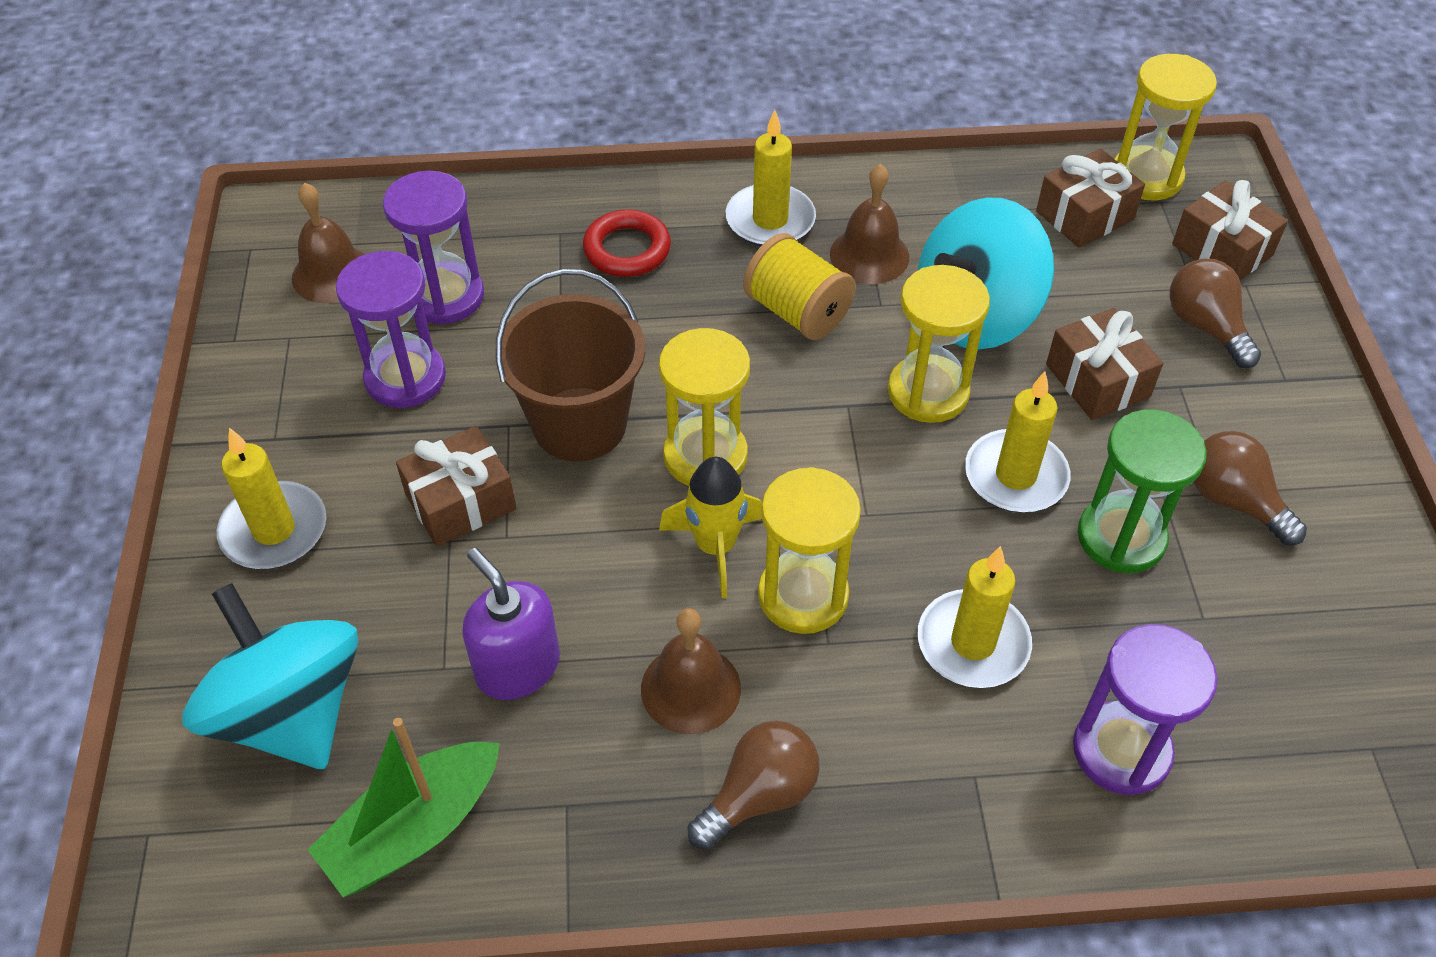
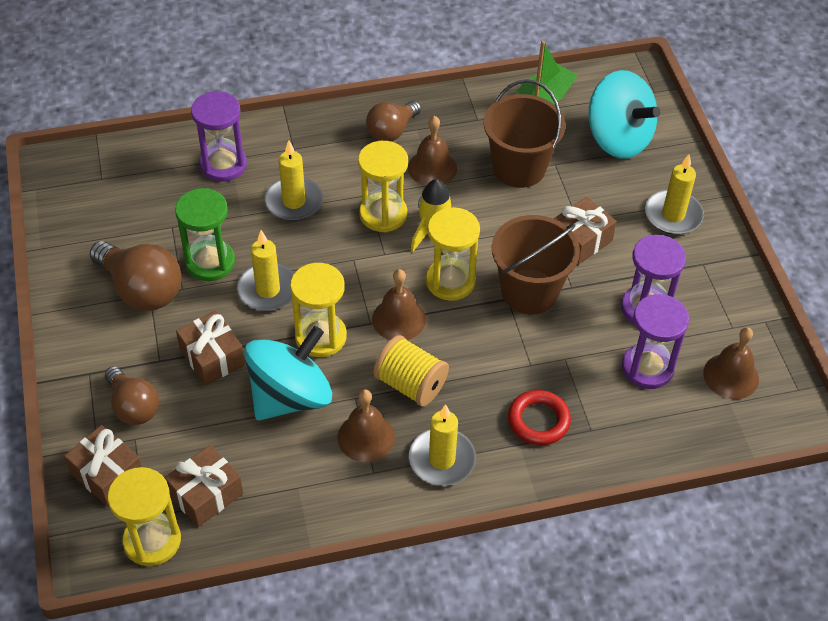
camera: 170 degrees right, 0 degrees up
(517, 666) = (519, 168): purple soap dispenser -> brown bucket
(801, 405) = (398, 319): none -> brown bell
(1233, 501) = (141, 289): brown light bulb -> brown light bulb, size x1.51

